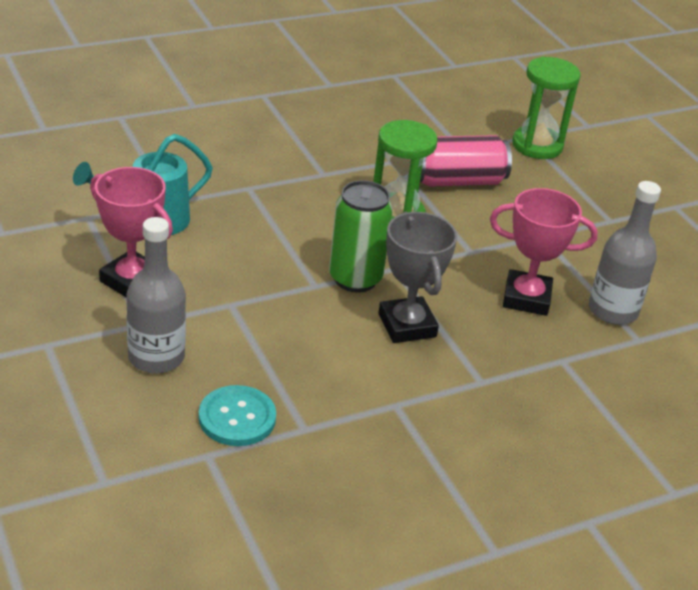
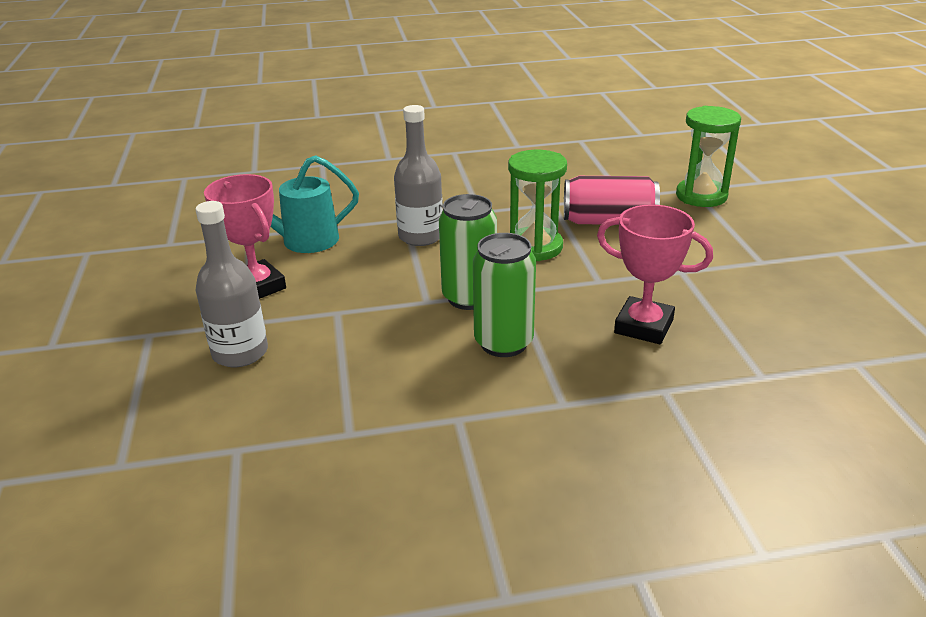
camera: 20 degrees right, 5 degrees down
(237, 418) = (286, 416): turquoise button -> none
(407, 325) = (503, 343): grey trophy -> green can
(613, 310) = (739, 345): grey bottle -> grey bottle (421, 236)

